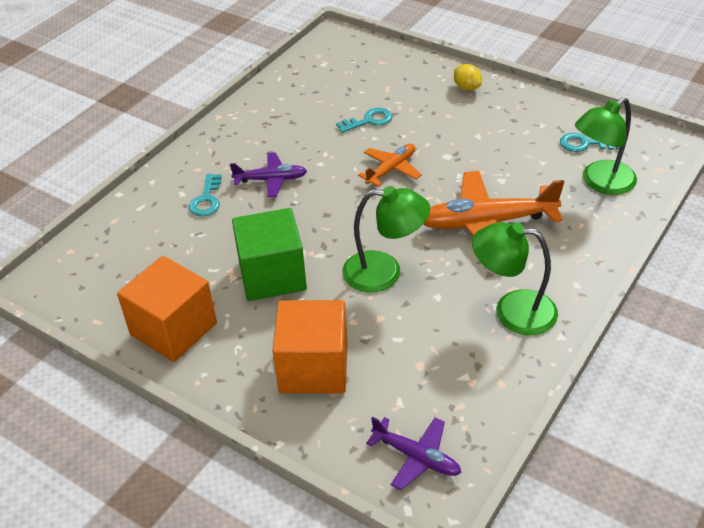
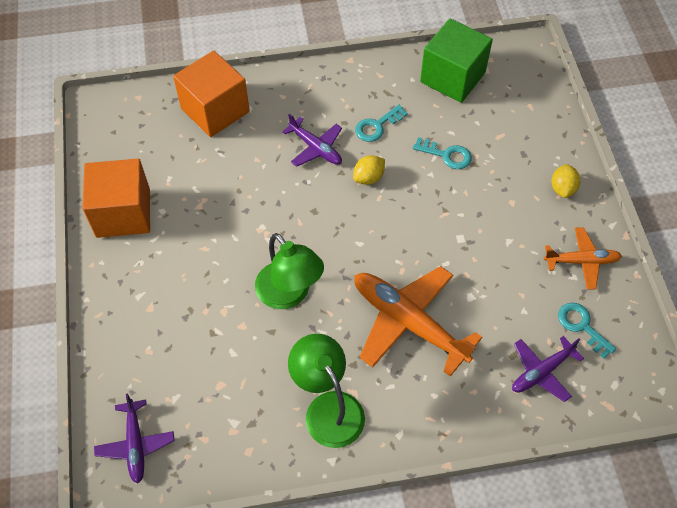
camera: 45 degrees right, 15 degrees up
(206, 199) = (257, 128): turquoise key -> turquoise key (377, 126)
(272, 275) = (222, 228): green cube -> green cube (452, 77)
(313, 367) = (160, 321): orange cube -> orange cube (215, 110)
(336, 169) = (368, 178): none -> yellow lemon
(391, 169) = (404, 213): orange plane -> orange plane (581, 261)
(600, 183) = (542, 372): green lamp -> purple plane

